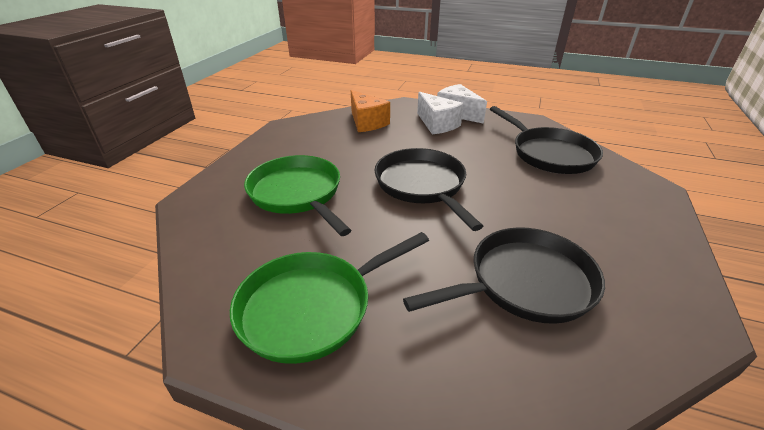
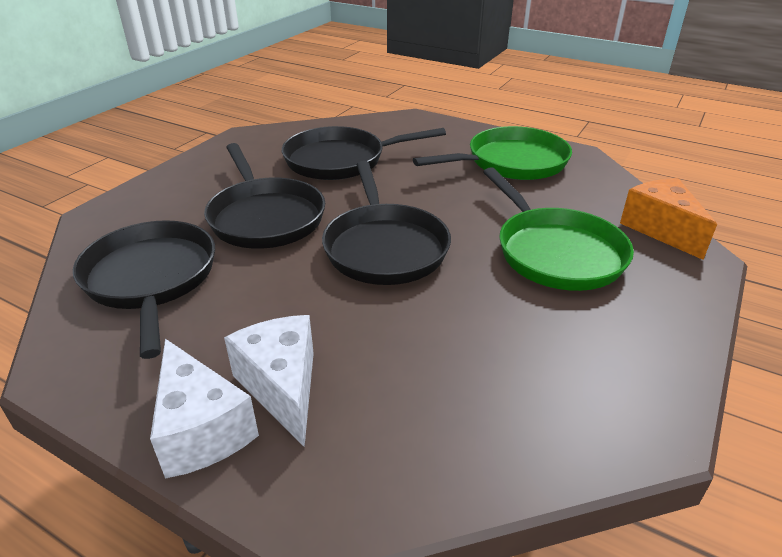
camera: 170 degrees left, 0 degrees up
(367, 122) = (446, 418): orange cheese -> orange cheese (660, 229)
(529, 200) = (265, 217): none -> black pan

